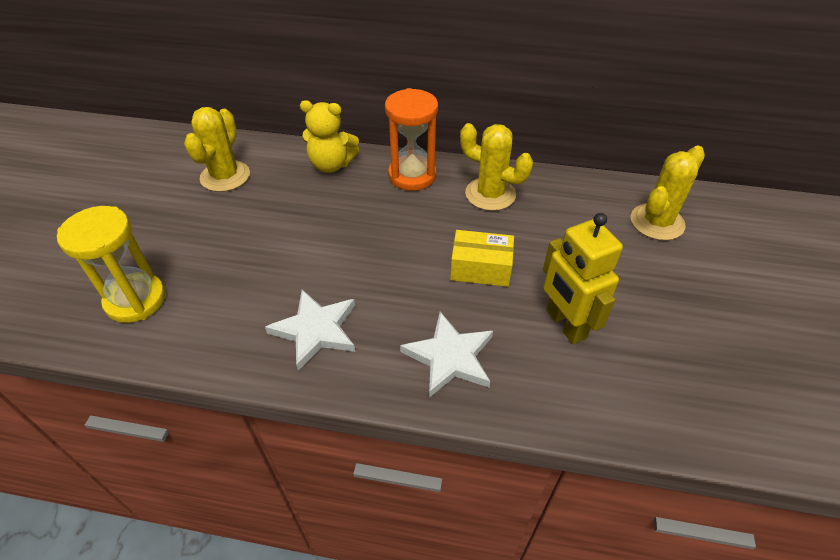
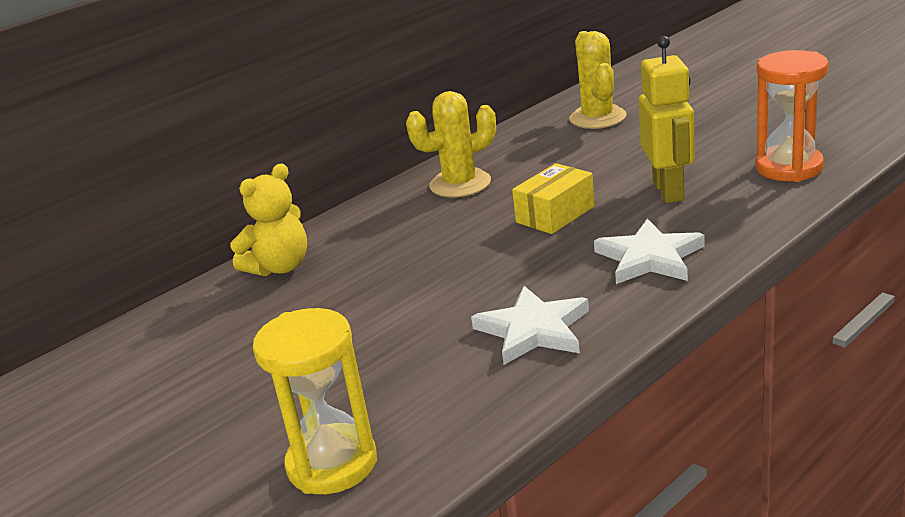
camera: 50 degrees left, 20 degrees down
(225, 176) = (186, 351): yellow cactus -> none
(412, 175) = (372, 220): orange hourglass -> orange hourglass (789, 168)
(565, 324) = (669, 191): yellow robot -> yellow robot turned 105 degrees counterclockwise

